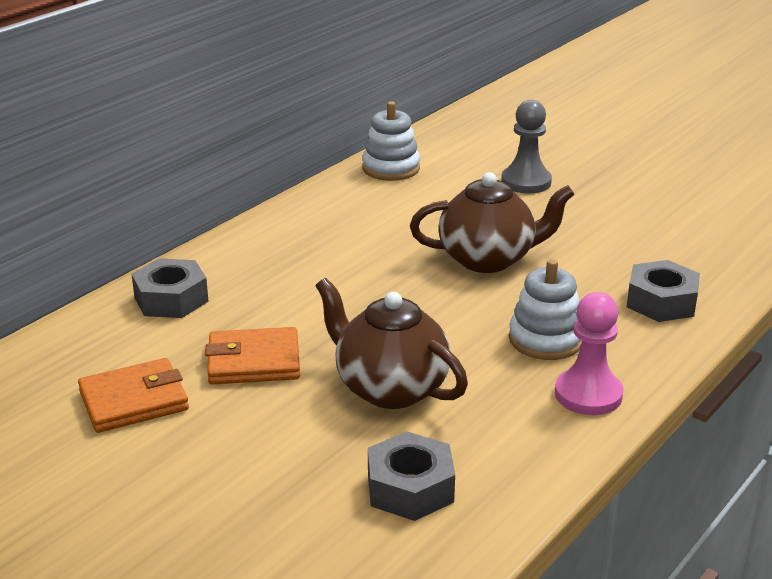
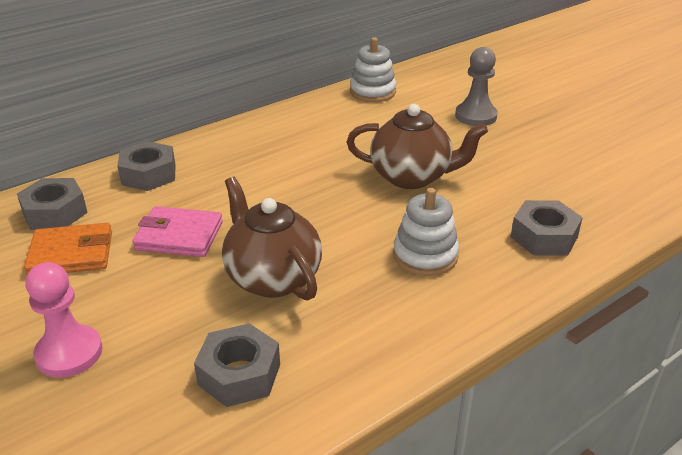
camera: 15 degrees right, 5 degrees up
(80, 359) = (55, 213): none -> grey nut
(253, 361) = (179, 236): orange wallet -> pink wallet
(588, 394) = (438, 313): pink pawn -> pink pawn (69, 353)

